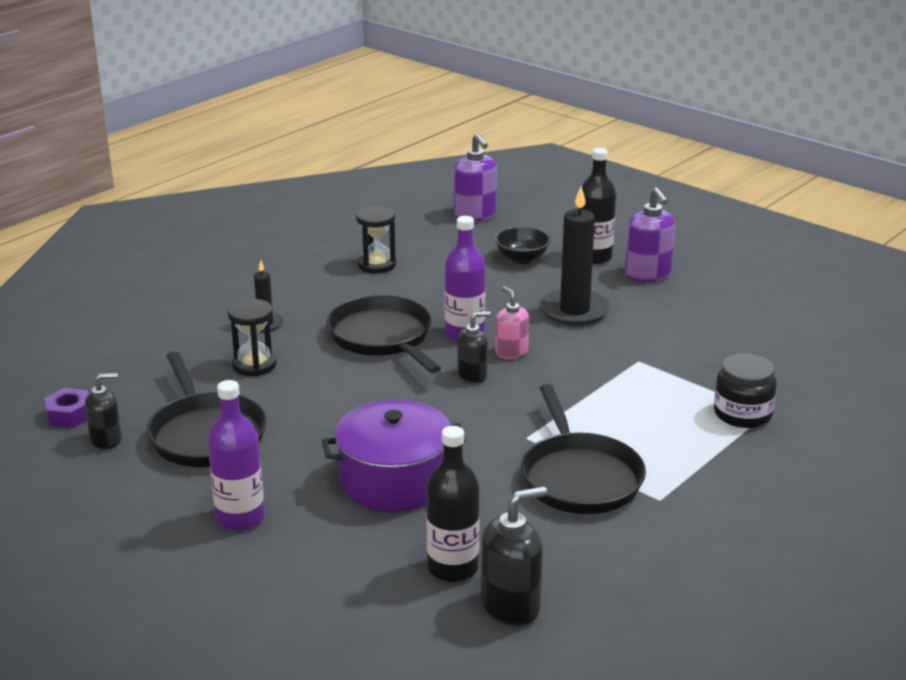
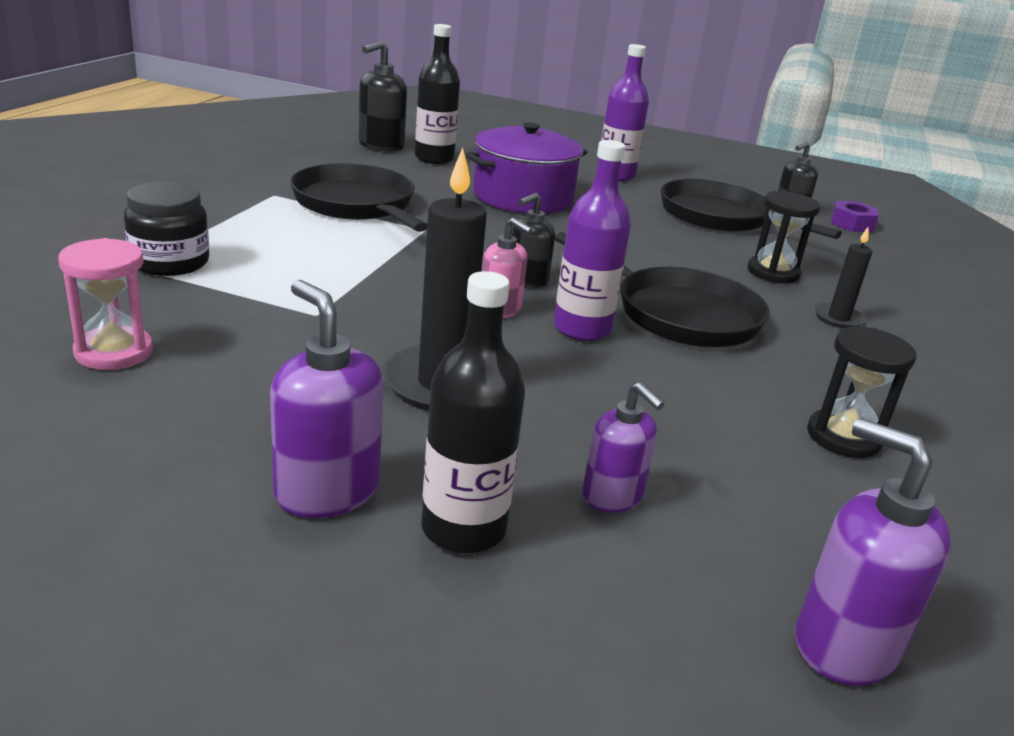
camera: 155 degrees right, 0 degrees up
(522, 258) = (612, 496): black bowl -> purple soap dispenser
(759, 346) = (114, 352): none -> pink hourglass

